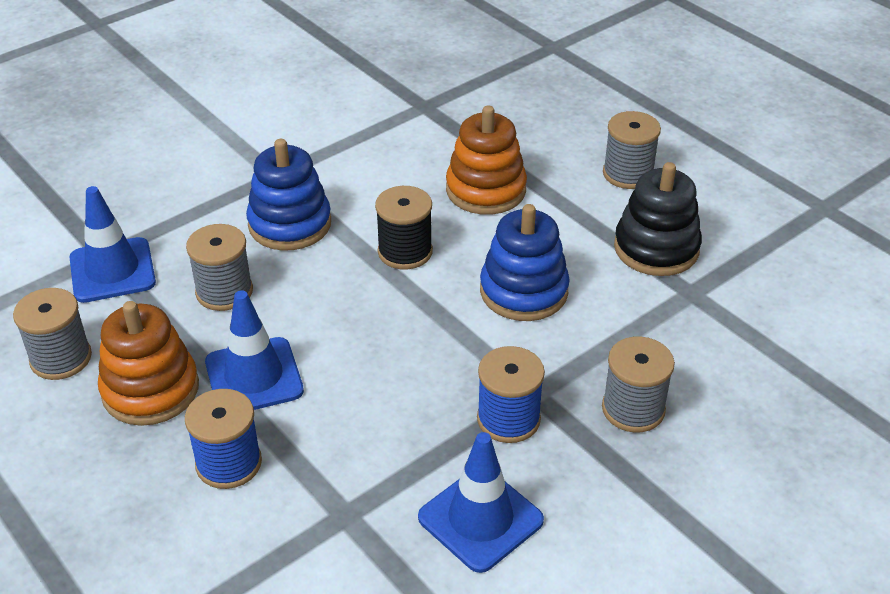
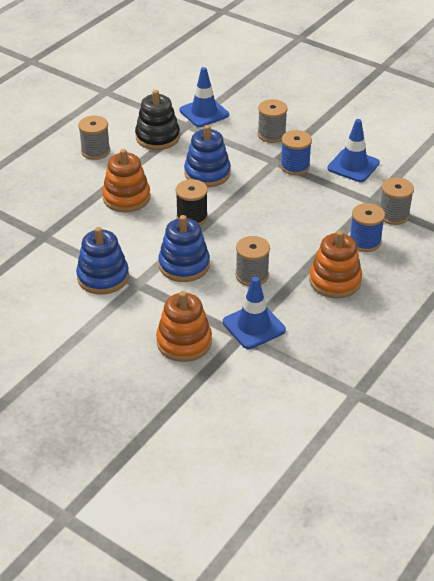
camera: 105 degrees left, 0 degrees up
(61, 358) = (330, 322): grey spool -> grey spool (393, 215)
(129, 198) = (184, 342): none -> orange stacking toy
(254, 376) = (308, 248): blue traffic cone -> blue traffic cone (204, 113)
(307, 146) = (103, 277): none -> blue stacking toy

